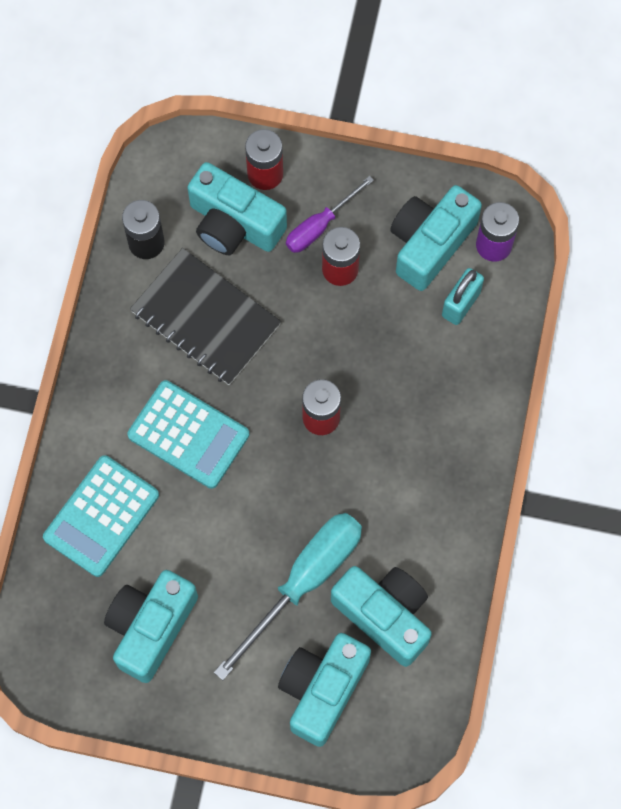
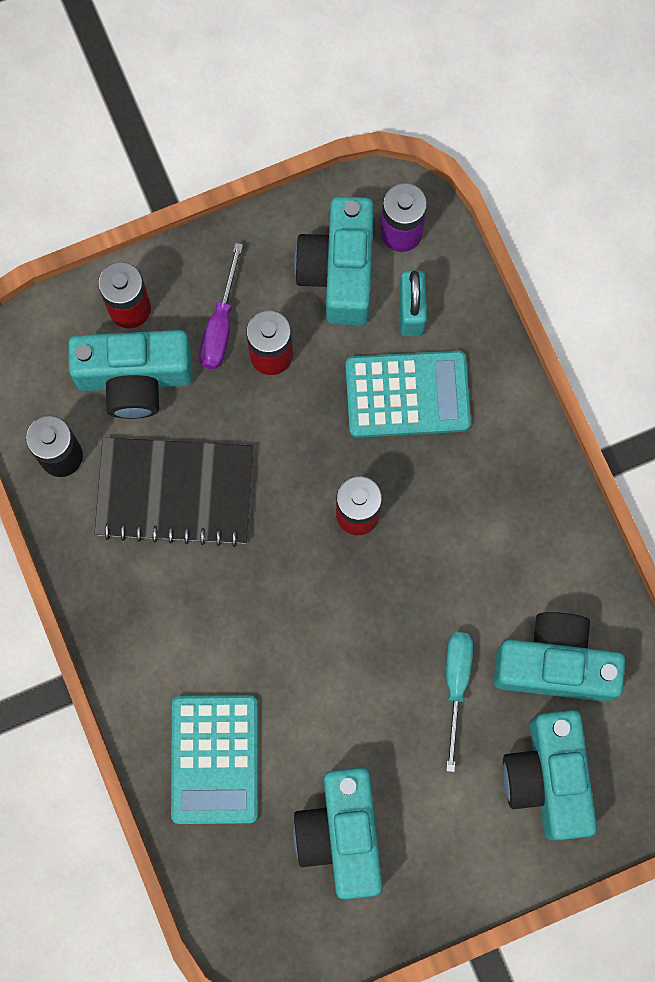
camera: 35 degrees left, 5 degrees up
(188, 434) = (241, 619): turquoise calculator -> turquoise calculator (407, 394)
(304, 581) = (456, 685): turquoise screwdriver -> turquoise screwdriver, size x0.57

